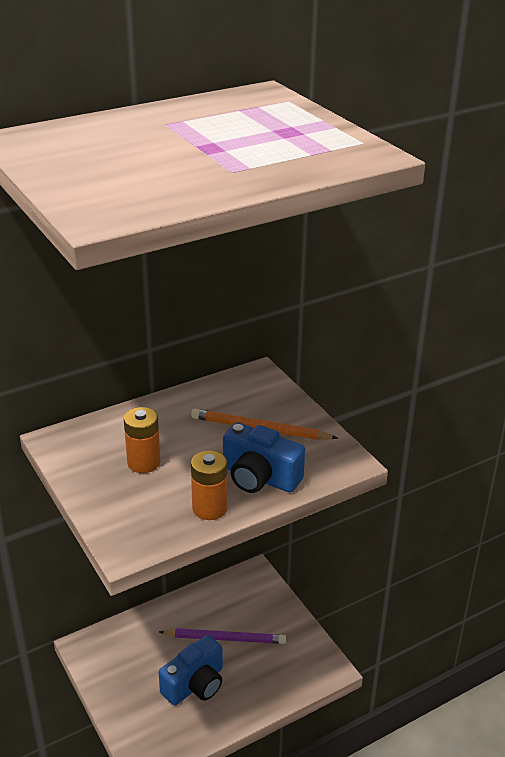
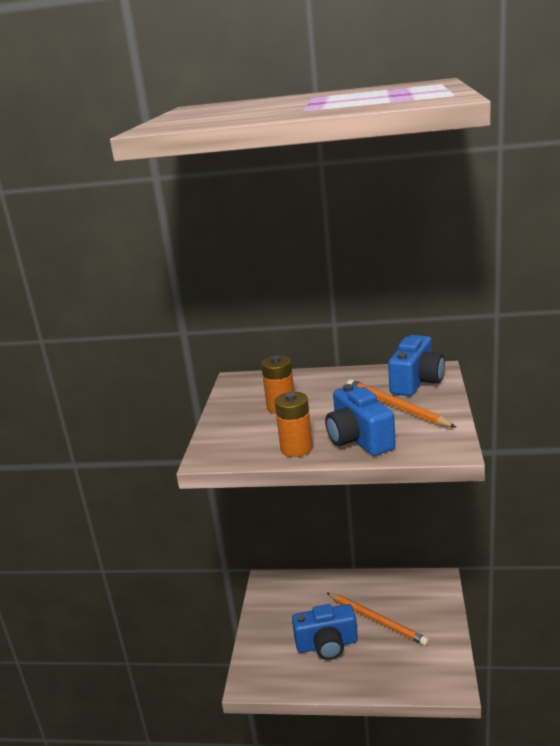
camera: 40 degrees right, 10 degrees down
(225, 638) = (377, 620): purple pencil -> orange pencil
(253, 393) = (416, 382): none -> blue camera

